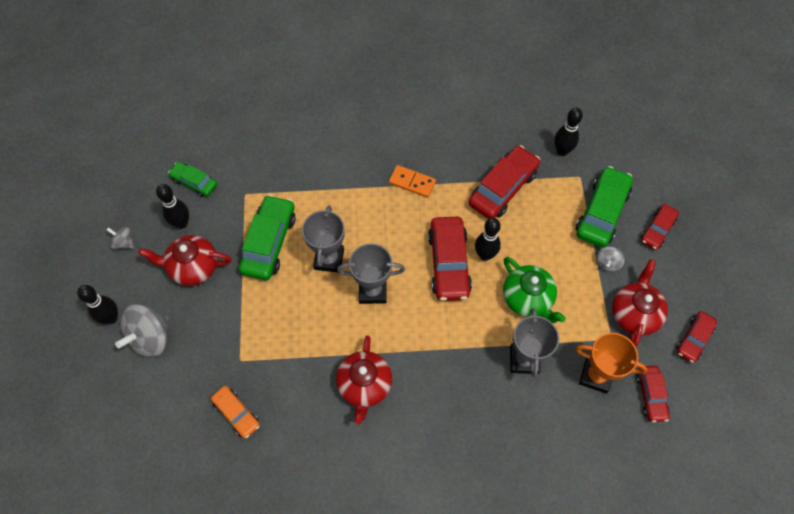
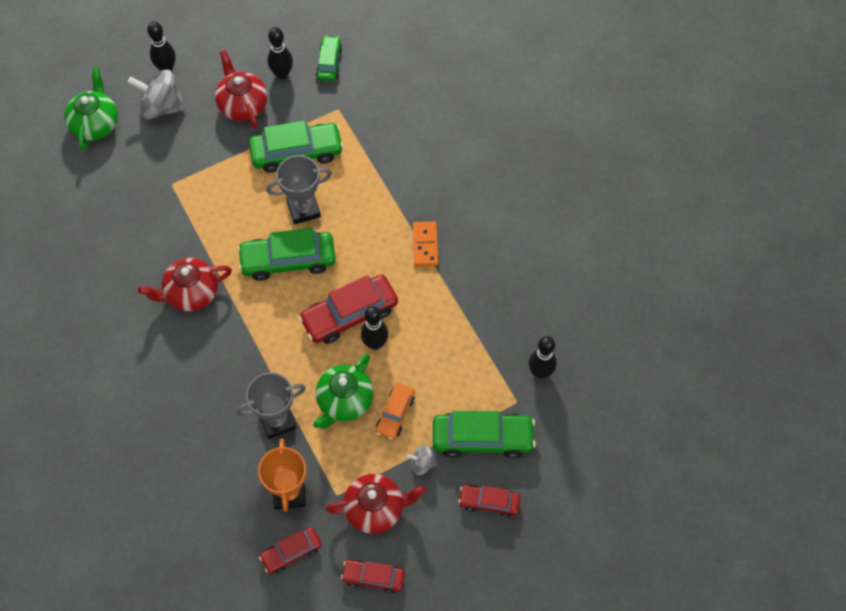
camera: 65 degrees right, 0 degrees up
(124, 243) = (241, 41): grey spinning top -> none
(131, 407) = (95, 124): none -> green teapot
(236, 413) = (122, 204): orange car -> orange car (395, 414)
(372, 291) = (288, 260): grey trophy -> green car
(503, 188) = (462, 331): red car -> none

